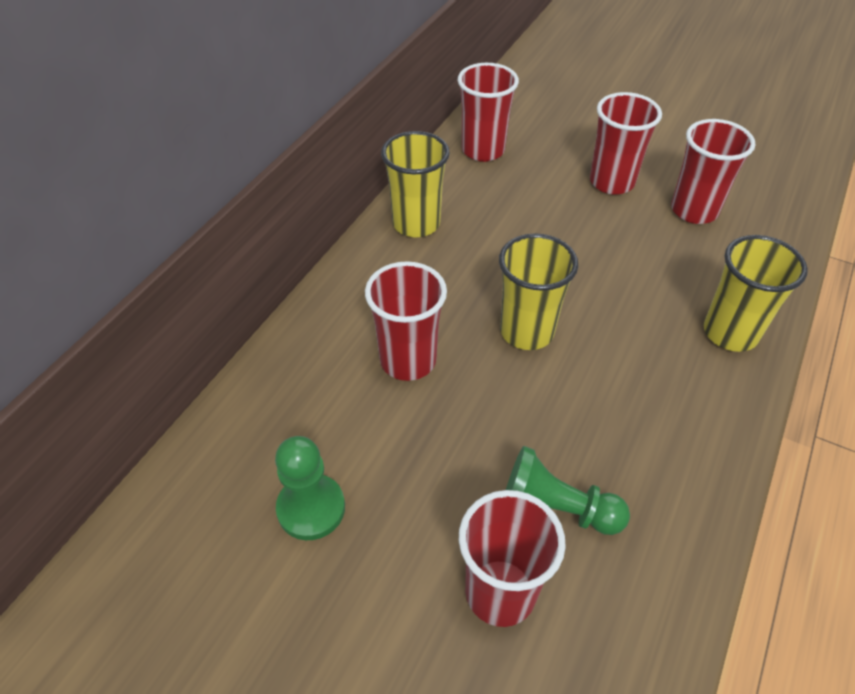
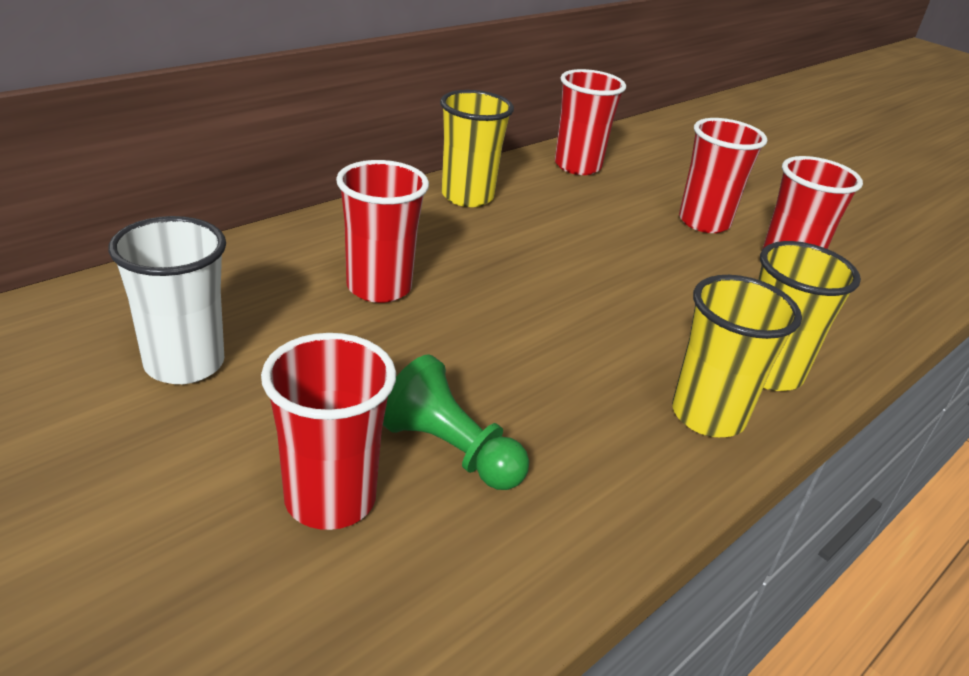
camera: 15 degrees right, 15 degrees down
(311, 508) = (184, 364): green pawn -> white cup
(526, 331) = (525, 303): yellow cup -> yellow cup (708, 415)

